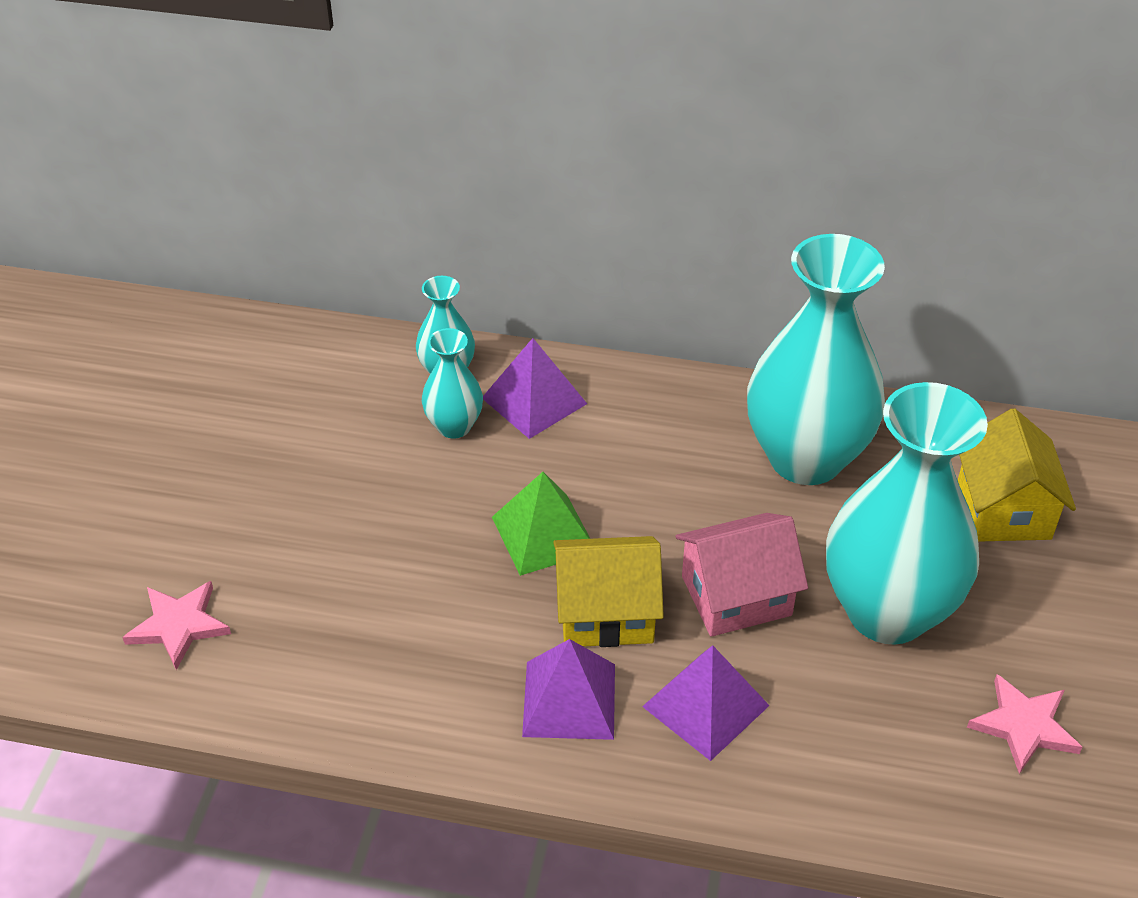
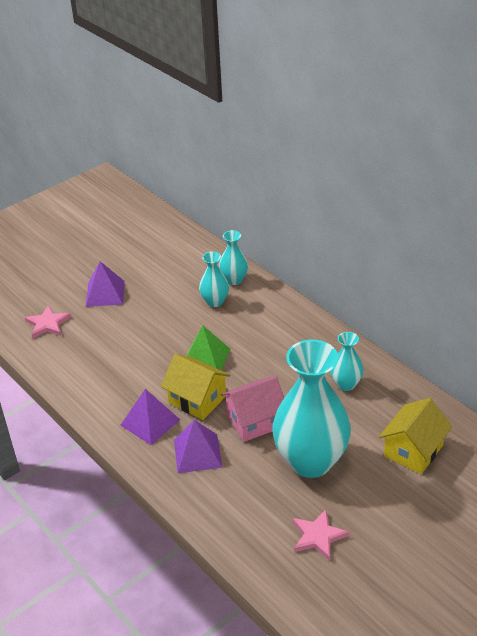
camera: 40 degrees right, 5 degrees down
(534, 400) = (257, 306): purple pyramid -> purple pyramid (105, 293)
(736, 596) = (255, 421): pink house -> pink house turned 45 degrees counterclockwise
(805, 458) = (346, 384): turquoise vase -> turquoise vase, size x0.47

